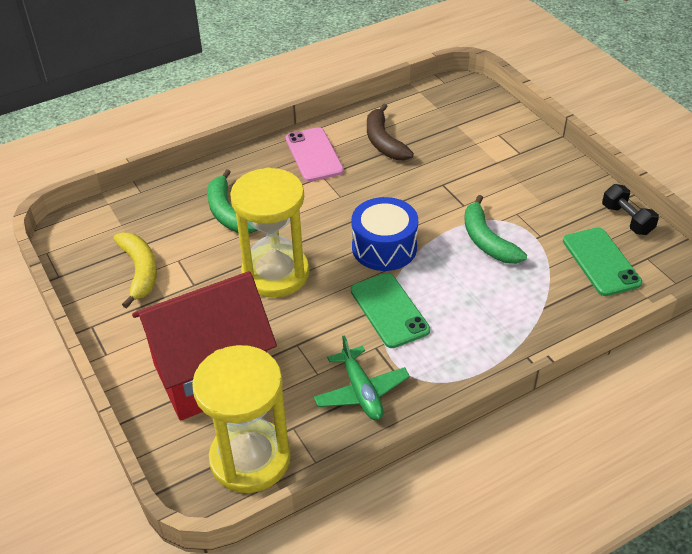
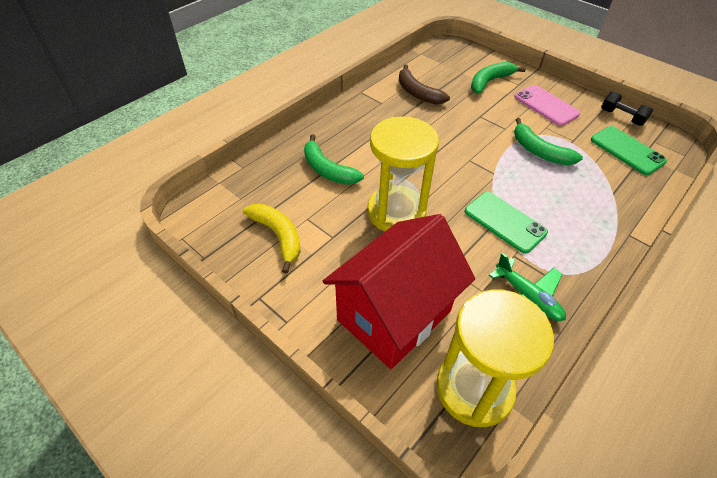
camera: 20 degrees left, 5 degrees up
(314, 155) = (371, 111): pink phone -> pink phone (546, 105)
(384, 247) = (468, 172): blue drum -> none
(484, 143) = (490, 82): none -> green banana

